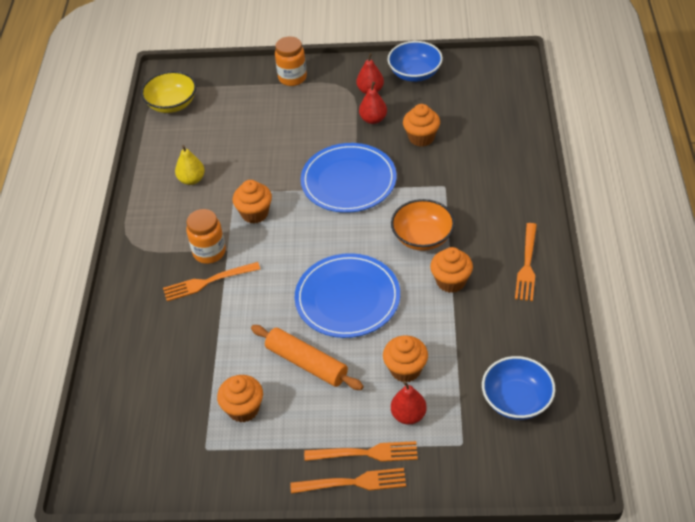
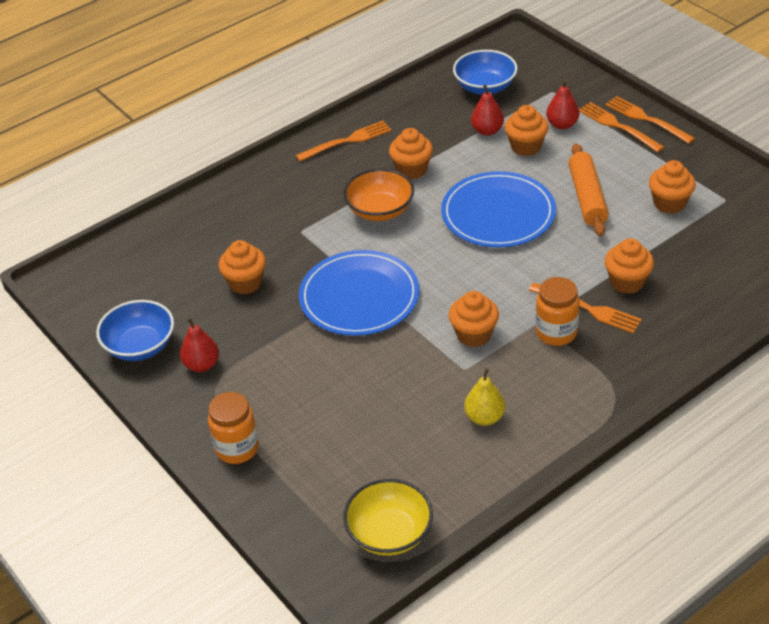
camera: 130 degrees left, 5 degrees down
(204, 320) = (627, 282): none -> orange cupcake
(373, 119) = (249, 334): red pear -> red pear (487, 131)

